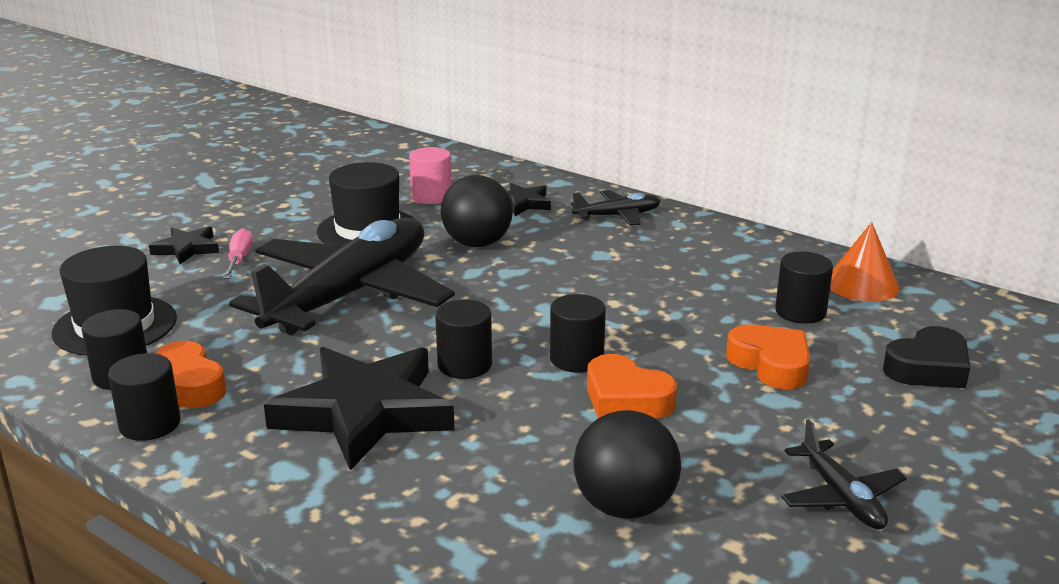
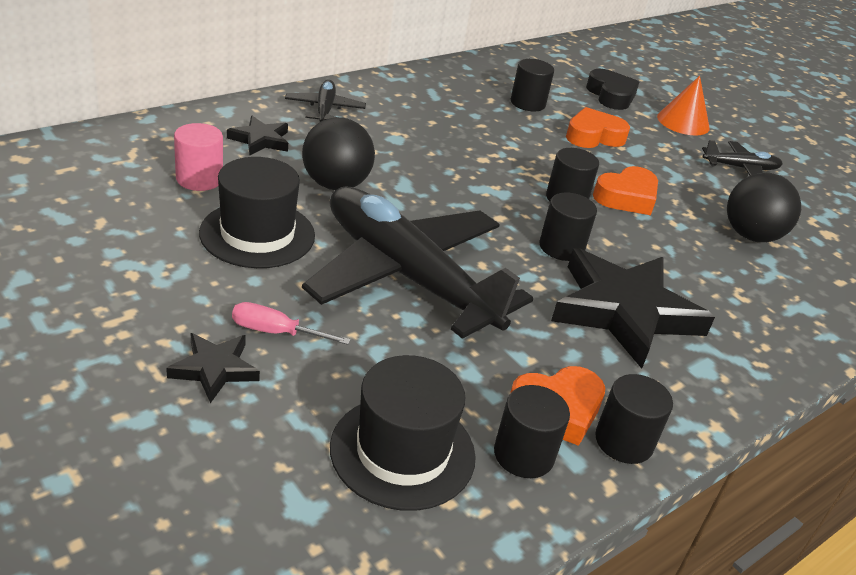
camera: 80 degrees left, 10 degrees up
(862, 284) = (498, 72): orange cone -> orange cone (683, 122)

